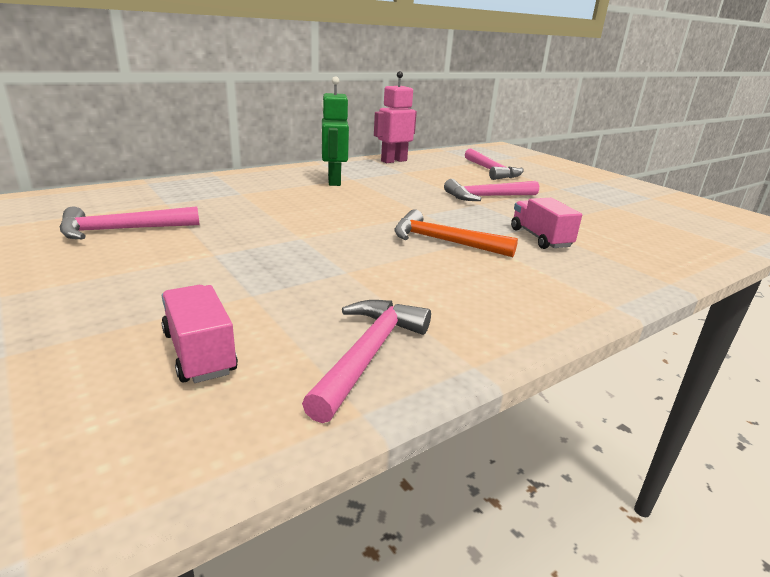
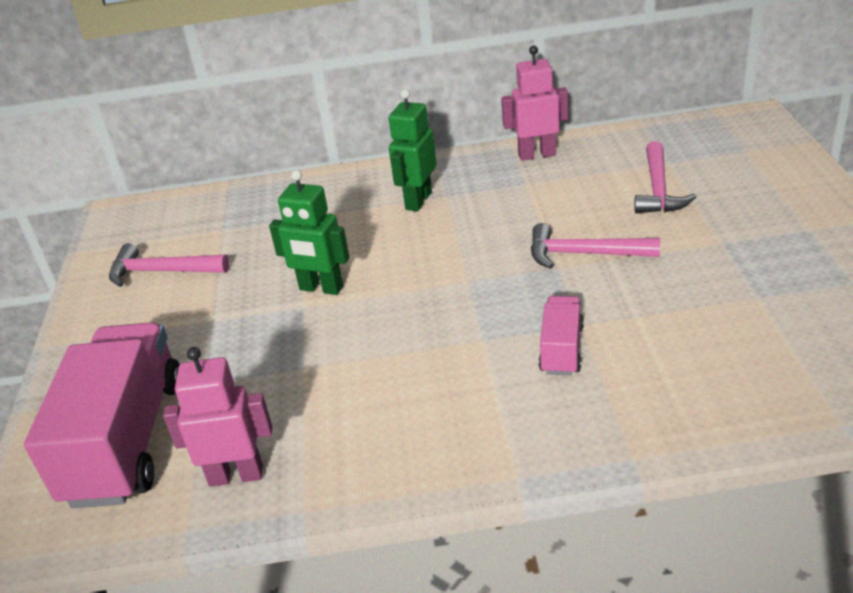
camera: 35 degrees right, 10 degrees up
(199, 353) = (127, 441): pink truck -> pink truck, size x2.07
(306, 226) = (321, 288): none -> green robot
(368, 354) = (236, 475): pink hammer -> pink robot
(443, 241) = (439, 337): orange hammer -> none

